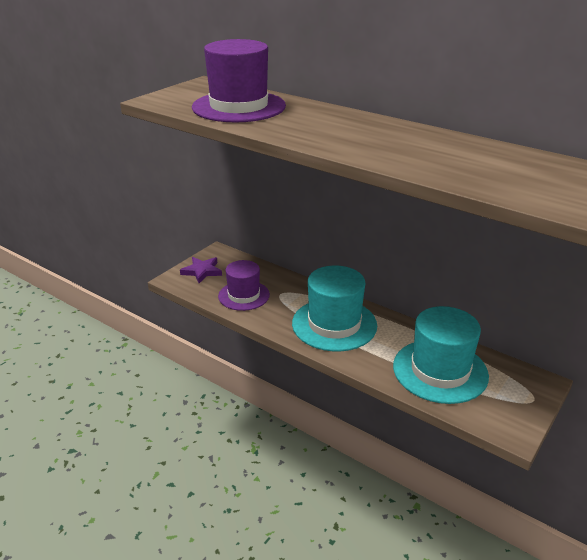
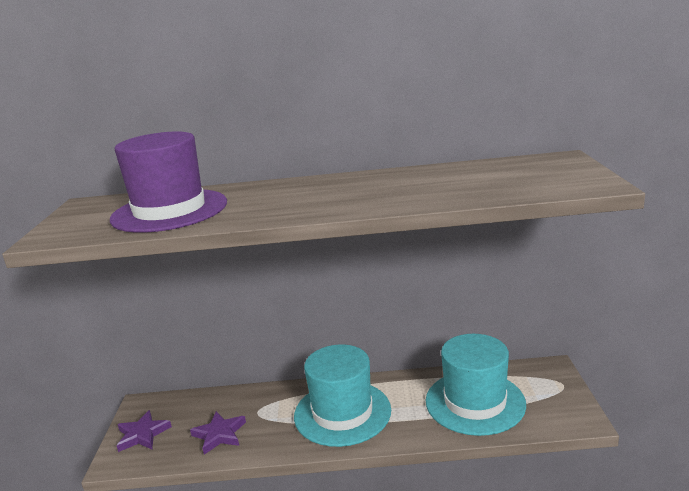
camera: 35 degrees left, 10 degrees down
(244, 295) = (219, 434): purple hat -> purple star

